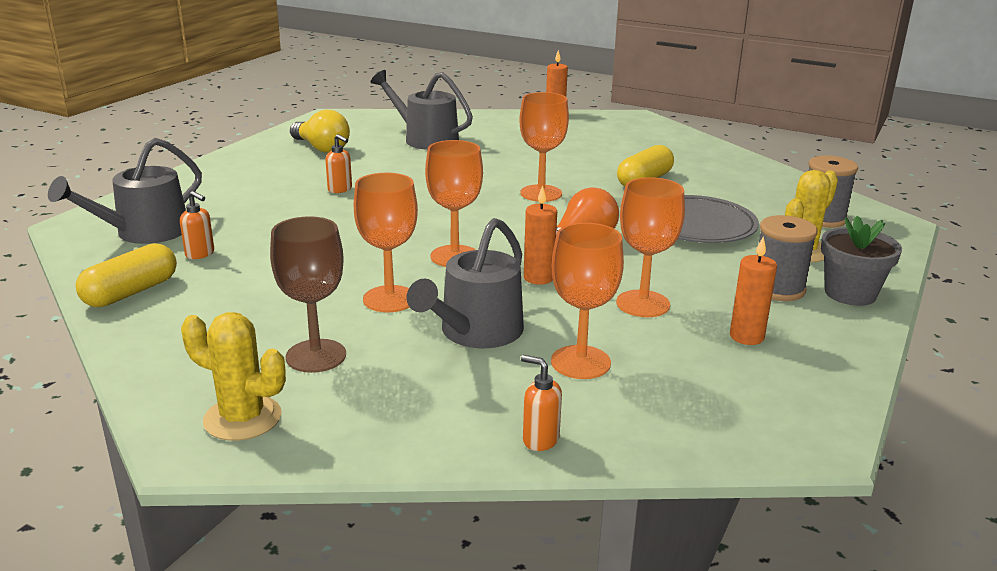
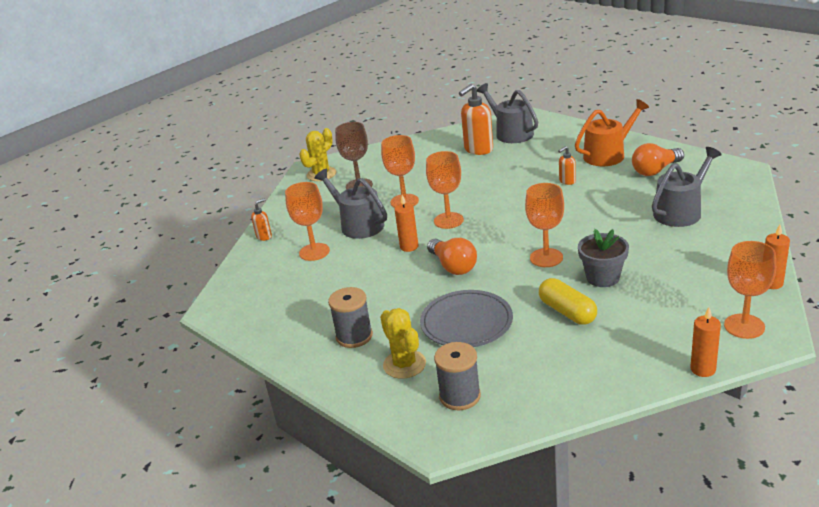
camera: 110 degrees right, 5 degrees up
(131, 292) = (440, 140): yellow capsule -> none
(200, 254) = (478, 150): orange soap dispenser -> orange soap dispenser, size x1.94
(264, 170) = (608, 154): none -> orange watering can
(321, 148) = (655, 170): yellow light bulb -> orange light bulb
(643, 304) = (361, 279): orange goblet -> orange goblet (744, 326)
(746, 337) = (307, 309): orange candle -> orange candle (703, 369)
(850, 293) = (333, 368): grey flower pot -> grey flower pot (602, 277)

